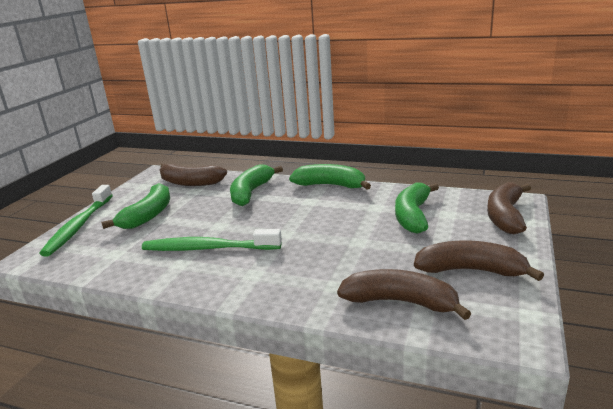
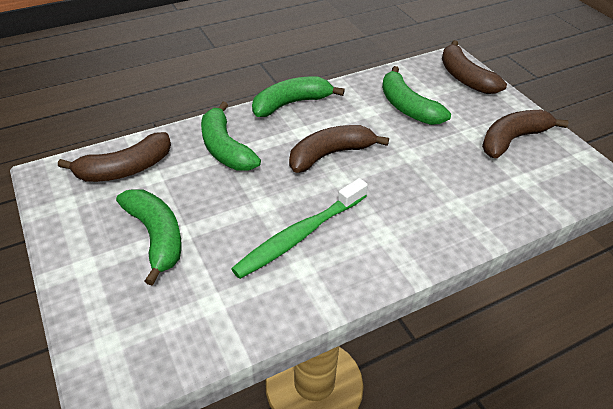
camera: 50 degrees left, 20 degrees up
(79, 226) = (88, 302): green toothbrush -> none
(400, 302) = (514, 192): brown banana -> brown banana (330, 154)

